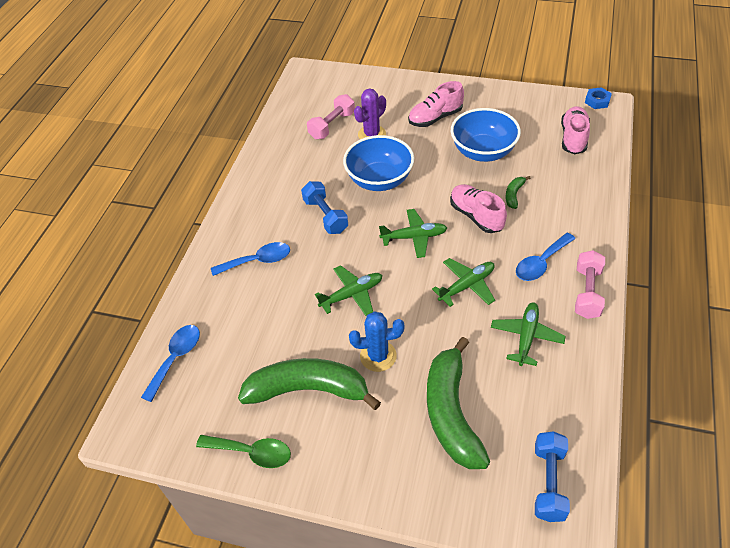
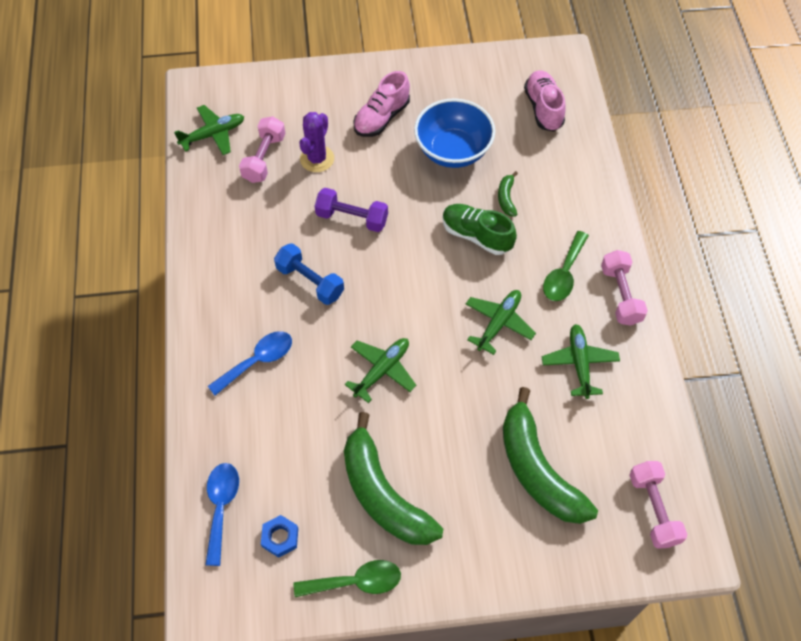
camera: 25 degrees left, 10 degrees up
(308, 390) = (383, 494): green banana -> green banana turned 105 degrees counterclockwise
(378, 356) = (440, 432): blue cactus -> none
(379, 180) = (352, 218): blue bowl -> purple dumbbell
(414, 237) = (420, 280): green plane -> green plane (213, 134)
(476, 216) = (476, 235): pink shoe -> green shoe
(541, 263) = (564, 274): blue spoon -> green spoon
(548, 482) = (653, 509): blue dumbbell -> pink dumbbell
(597, 101) = (552, 52): blue nut -> blue nut (280, 537)

